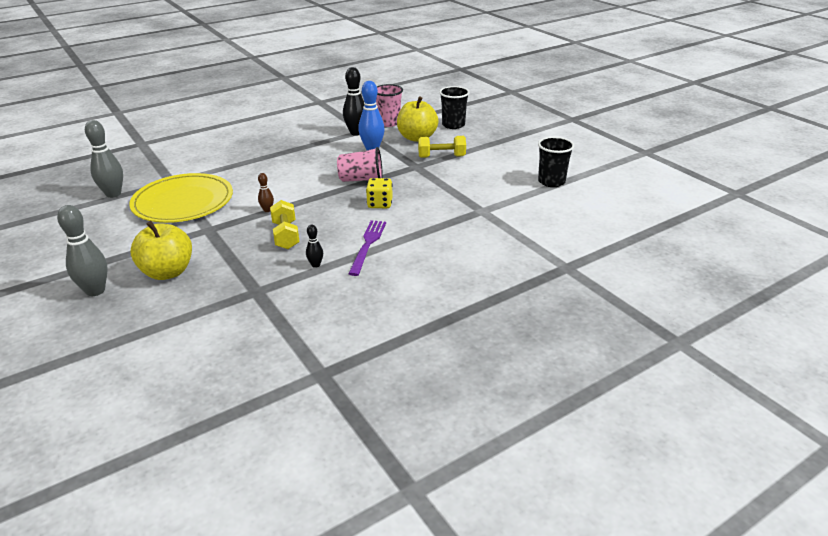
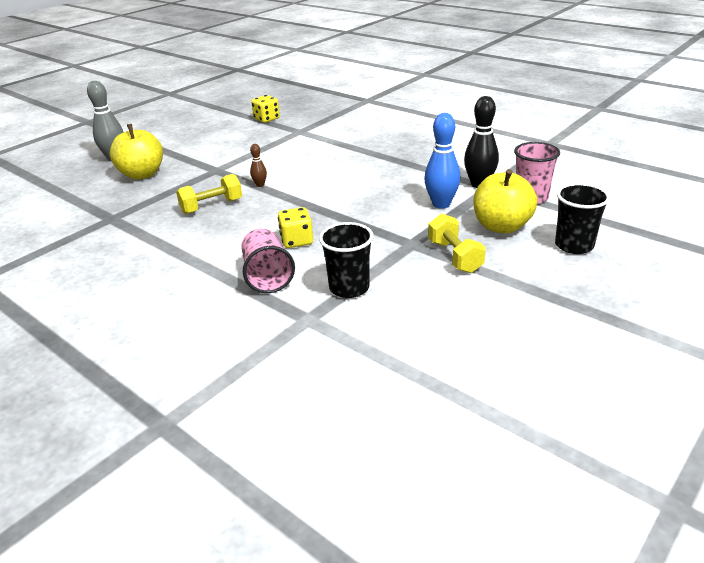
camera: 75 degrees right, 0 degrees up
(113, 194) = (266, 119): grey bowling pin -> yellow dice
(183, 202) = (262, 146): yellow plate -> none
(315, 265) = (157, 235): black bowling pin -> none
(361, 180) = (352, 216): pink cup -> pink cup (267, 276)
(368, 245) = (200, 254): purple fork -> none
(551, 182) = (435, 375): black cup -> black cup (349, 288)

